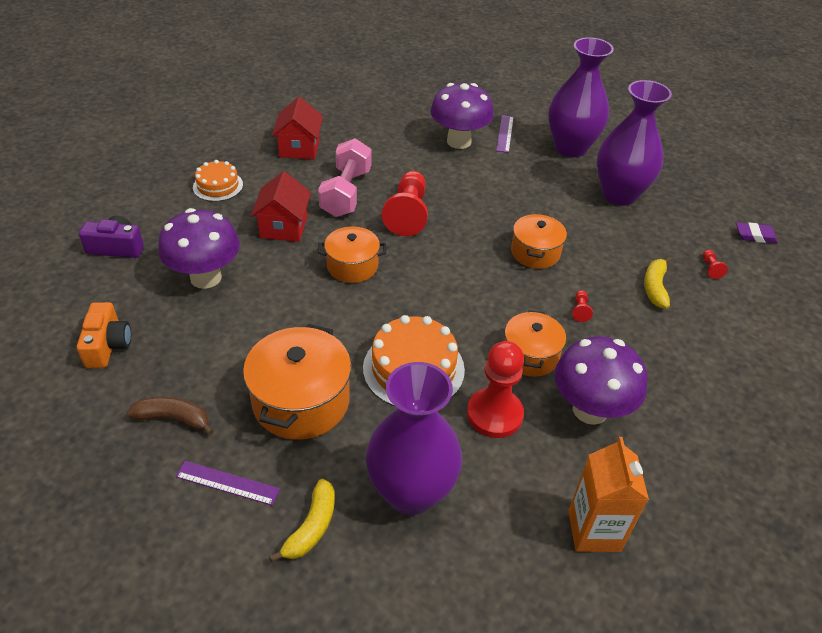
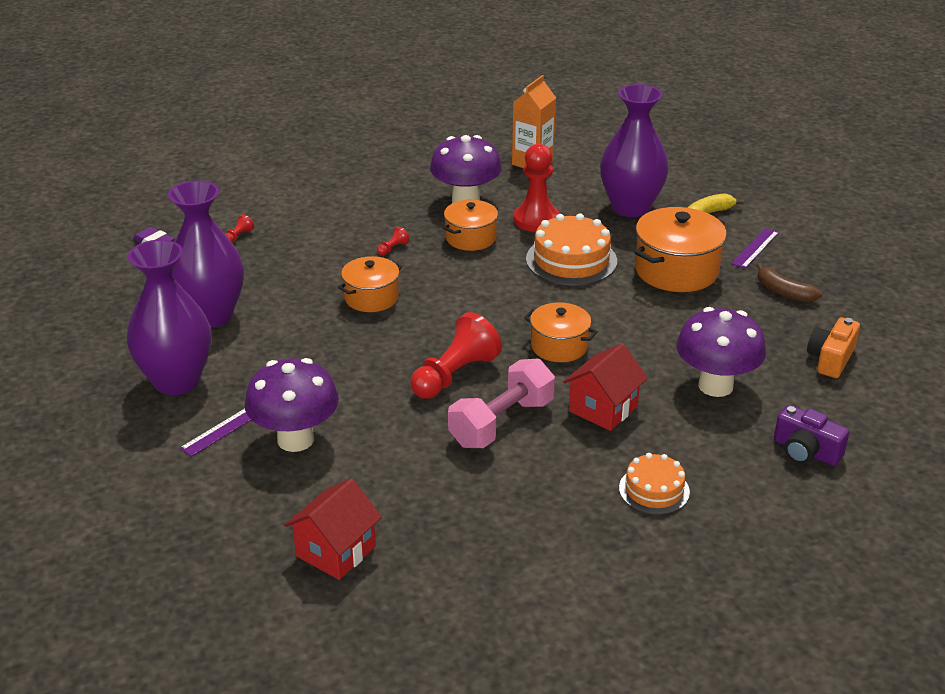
camera: 145 degrees left, 10 degrees down
(227, 483) = (755, 248): purple ruler -> purple ruler turned 75 degrees clockwise
(299, 148) = (511, 509): red house -> red house (336, 551)
(655, 287) = (307, 241): yellow banana -> none

